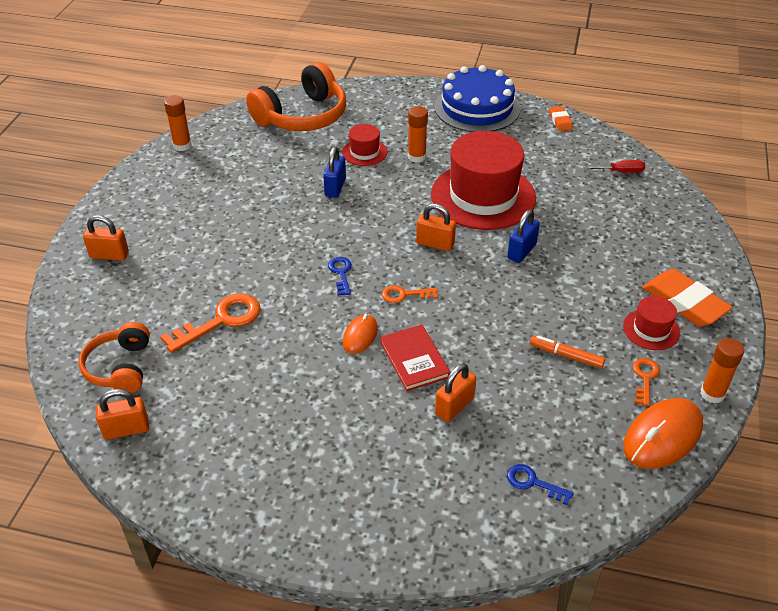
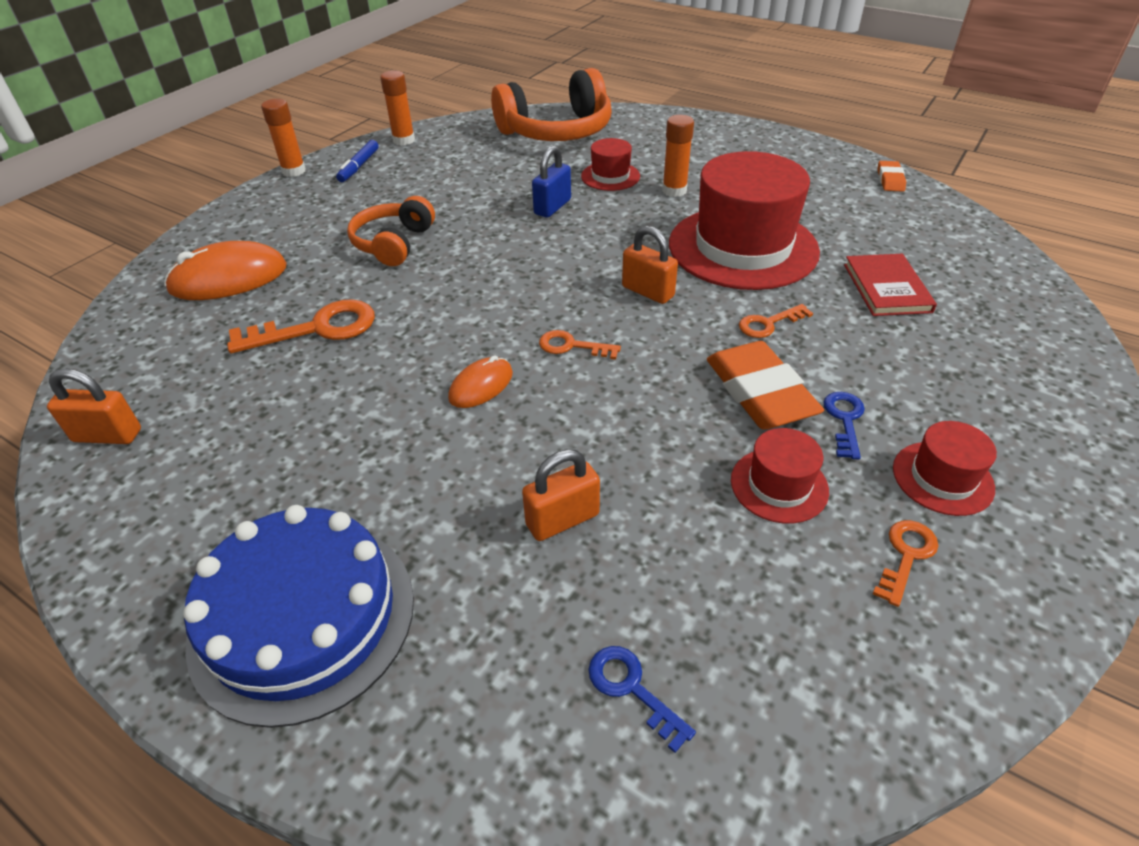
camera: 20 degrees right, 0 degrees up
(109, 255) = (246, 233): orange padlock -> none
(120, 367) = (160, 357): orange headphones -> orange headphones (393, 243)
(161, 177) = (359, 166): none -> blue marker
(341, 273) = (502, 303): blue key -> blue key (844, 420)
(414, 359) = (539, 435): red book -> red book (887, 288)
(477, 108) = (780, 151): blue cake -> blue cake (303, 617)
(521, 251) = (768, 324): blue padlock -> orange key
(566, 355) = (779, 485): orange marker -> red hat
(621, 172) = (961, 251): red screwdriver -> none
(662, 436) = (908, 671): orange mouse -> orange mouse (229, 278)
(684, 302) = (1015, 449): orange eraser -> orange eraser (759, 392)
(712, 394) = (1030, 617): orange glue stick -> orange glue stick (294, 171)

